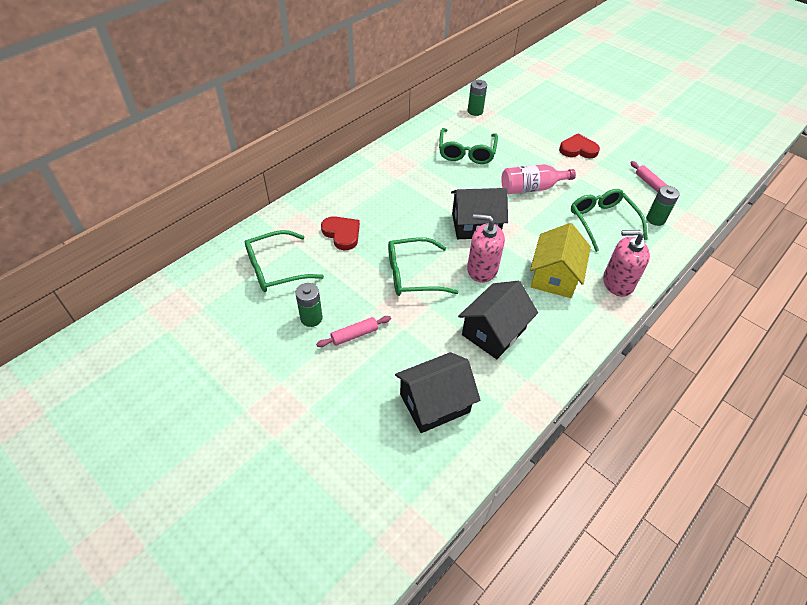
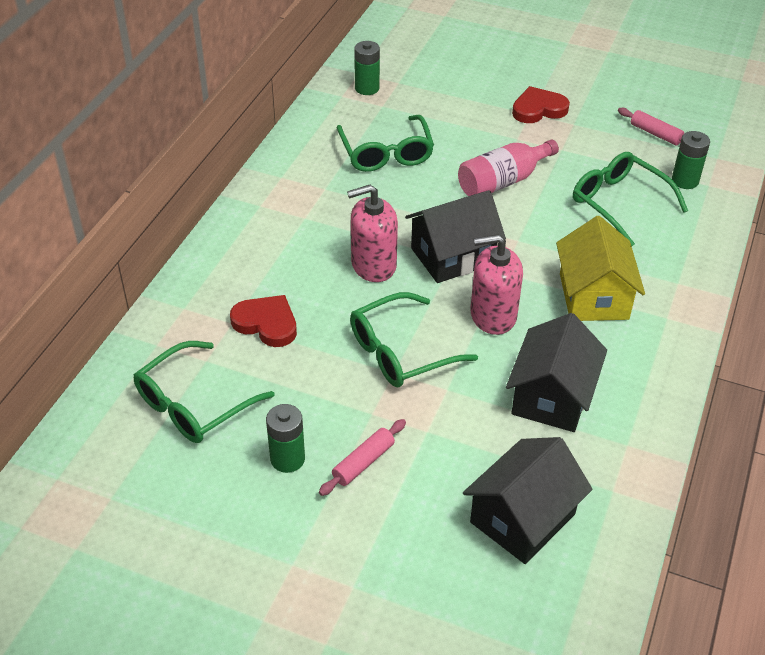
camera: 20 degrees left, 5 degrees down
(617, 282) = (678, 280): pink soap dispenser -> pink soap dispenser (373, 265)

